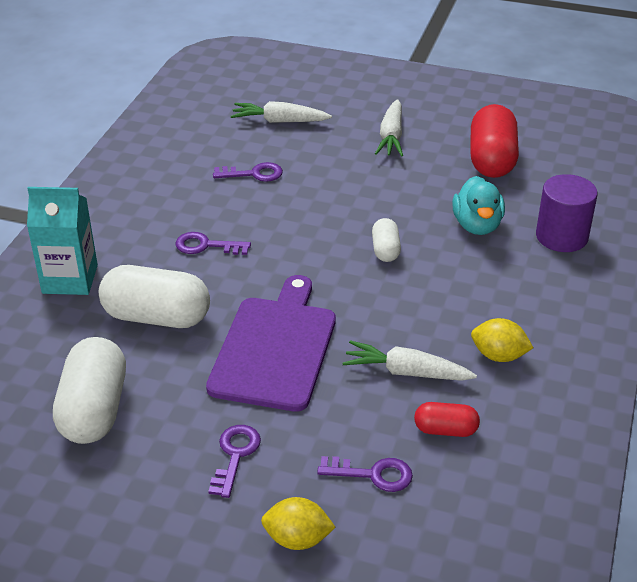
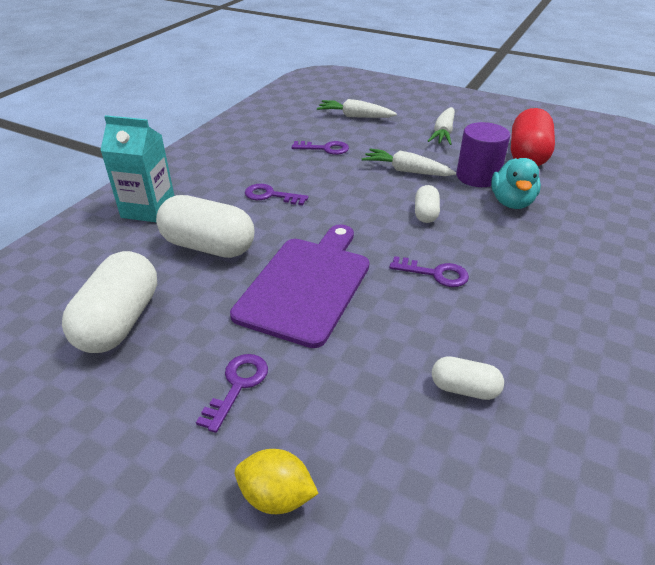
camera: 10 degrees right, 0 degrees up
(373, 474) = (377, 428): purple key -> purple key (435, 274)
(406, 372) = (430, 323): white carrot -> white carrot (406, 171)
(445, 430) = (464, 388): red capsule -> white capsule
(498, 356) = (526, 318): yellow lemon -> none
(561, 236) = (591, 218): purple cylinder -> purple cylinder (477, 176)

